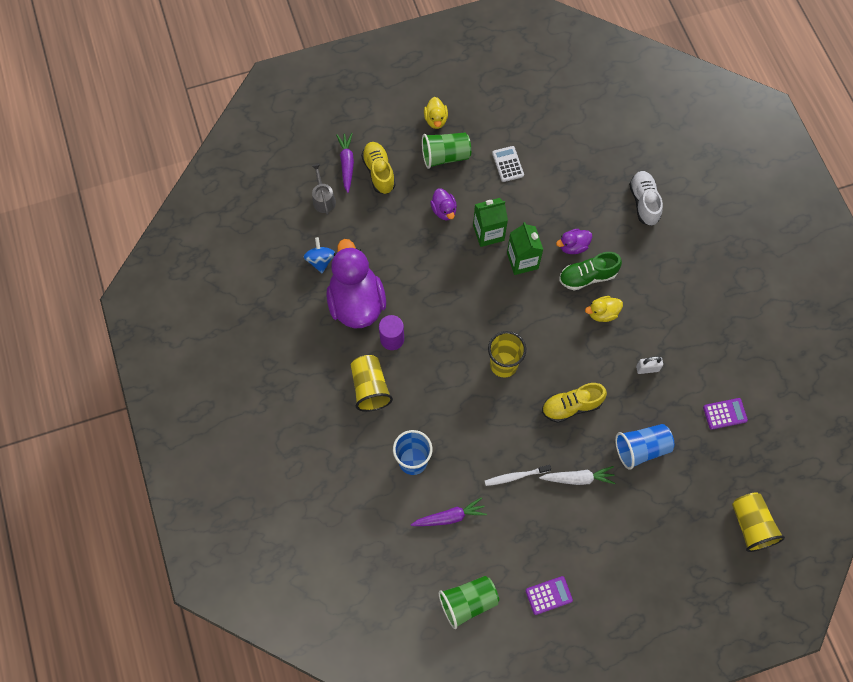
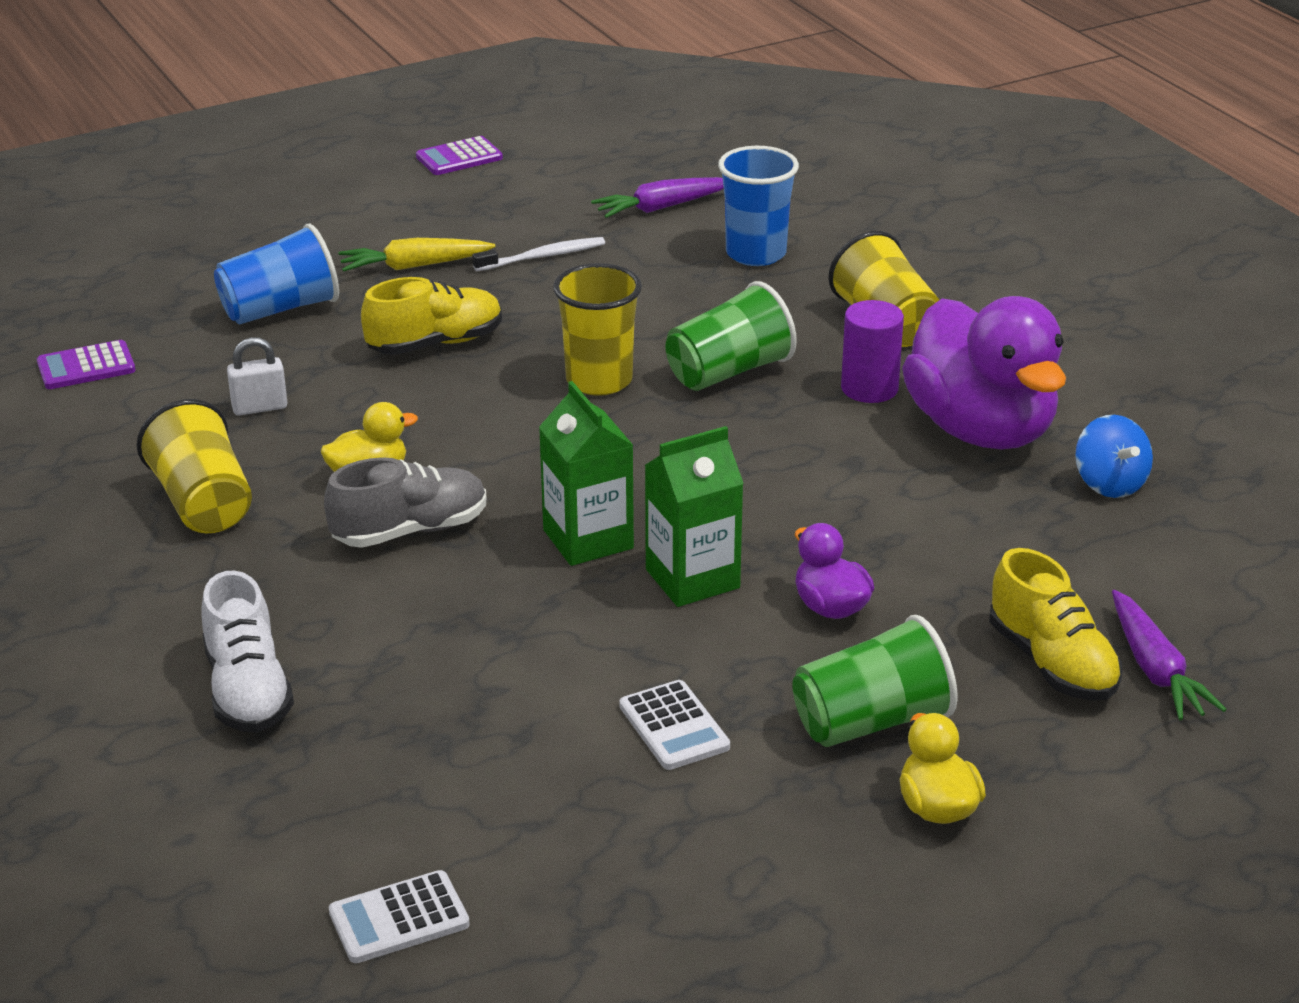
camera: 170 degrees right, 35 degrees down
(323, 199) = (1174, 590): grey watering can -> none
(468, 602) = (603, 141): green cup -> green cup (729, 372)
(573, 246) = (454, 579): purple duck -> none
(578, 478) = (414, 266): white carrot -> yellow carrot
(587, 276) = (410, 530): green shoe -> grey shoe
(597, 105) = (399, 918): none -> white calculator
(751, 525) = (63, 250): yellow cup -> yellow cup (203, 503)

